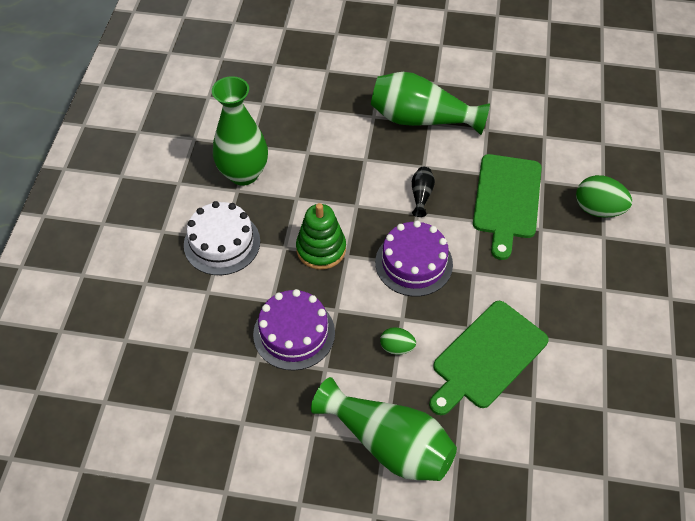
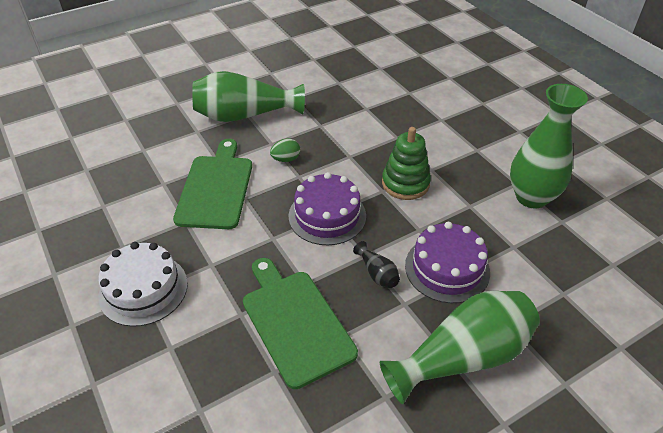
camera: 140 degrees right, 10 degrees down
(222, 243) = (474, 147): white cake -> white cake (143, 289)
(294, 333) = (361, 130): purple cake -> purple cake (447, 268)
(598, 209) = (192, 377): green egg -> none

